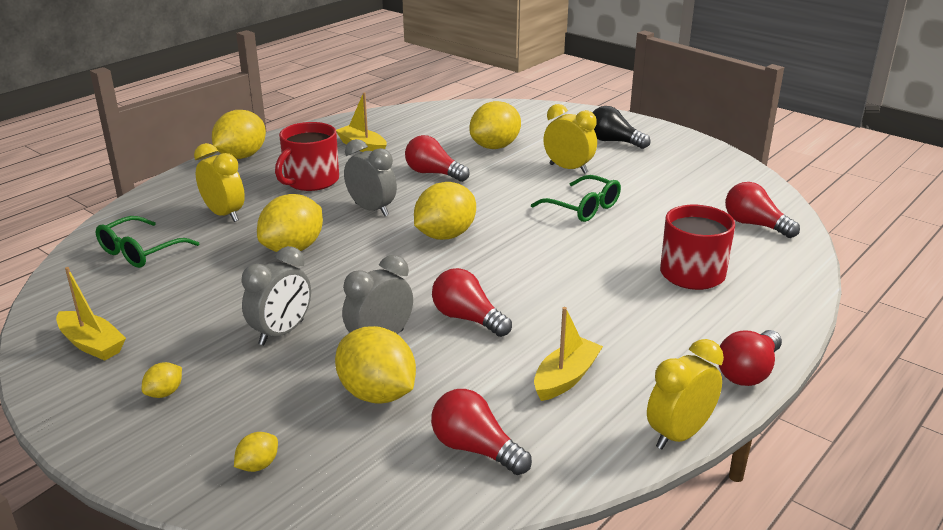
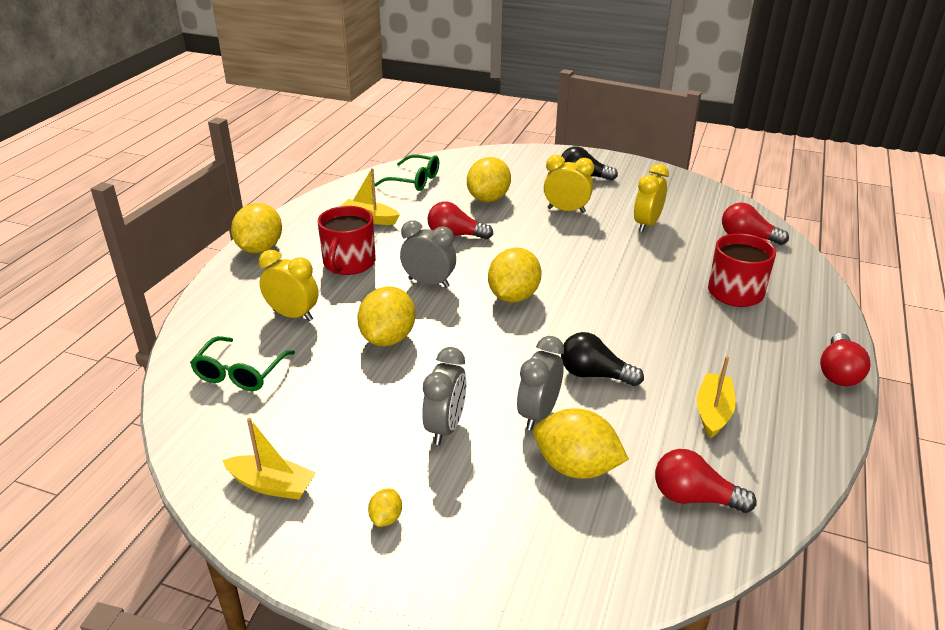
camera: 20 degrees left, 5 degrees up
(258, 465) = (529, 567): yellow lemon -> none
(467, 318) = (594, 375): red light bulb -> black light bulb
(583, 208) = (607, 247): green glasses -> green glasses (414, 181)
(679, 435) = (832, 441): yellow clock -> yellow clock (647, 224)

